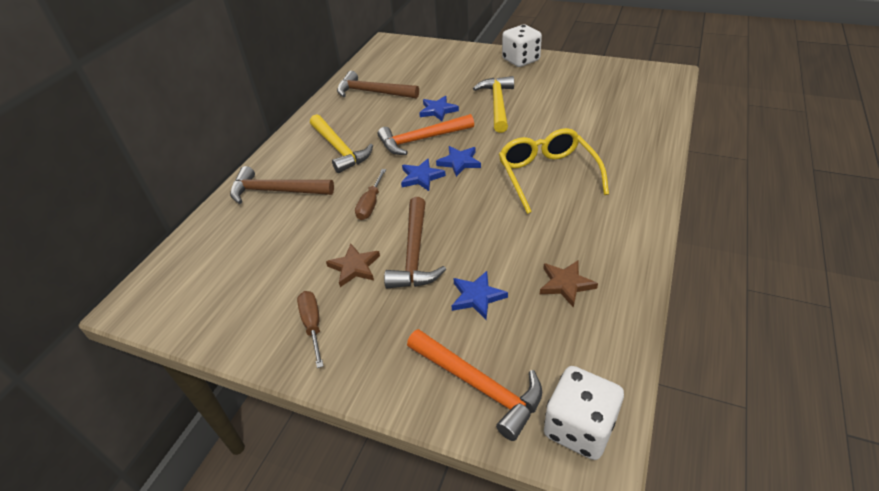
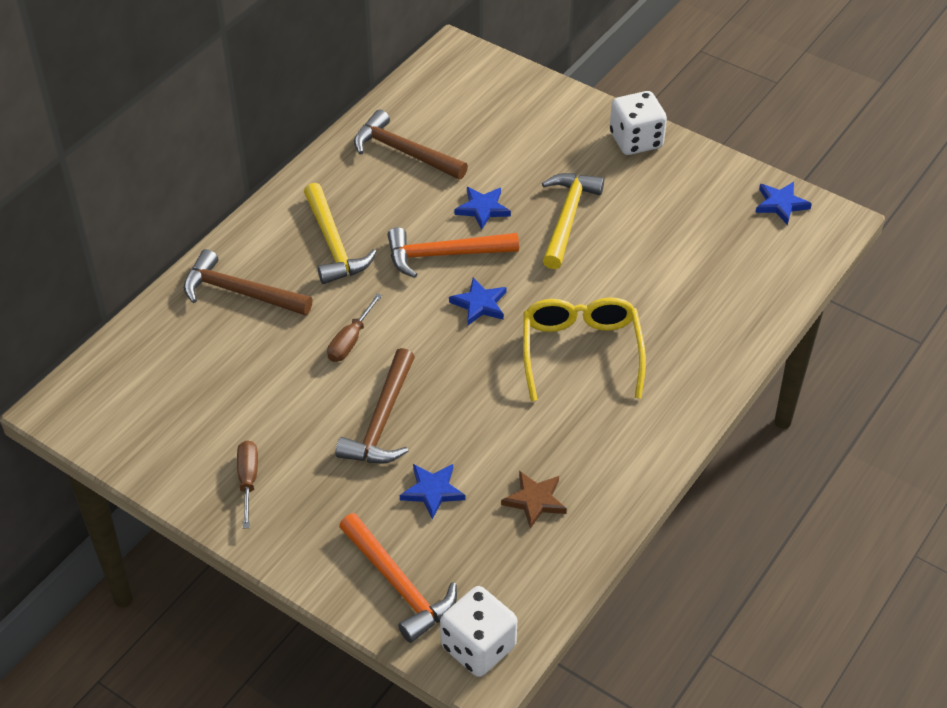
camera: 10 degrees right, 5 degrees up
(354, 267) = (309, 422): brown star -> none
(421, 177) = (424, 315): blue star -> blue star (781, 204)

